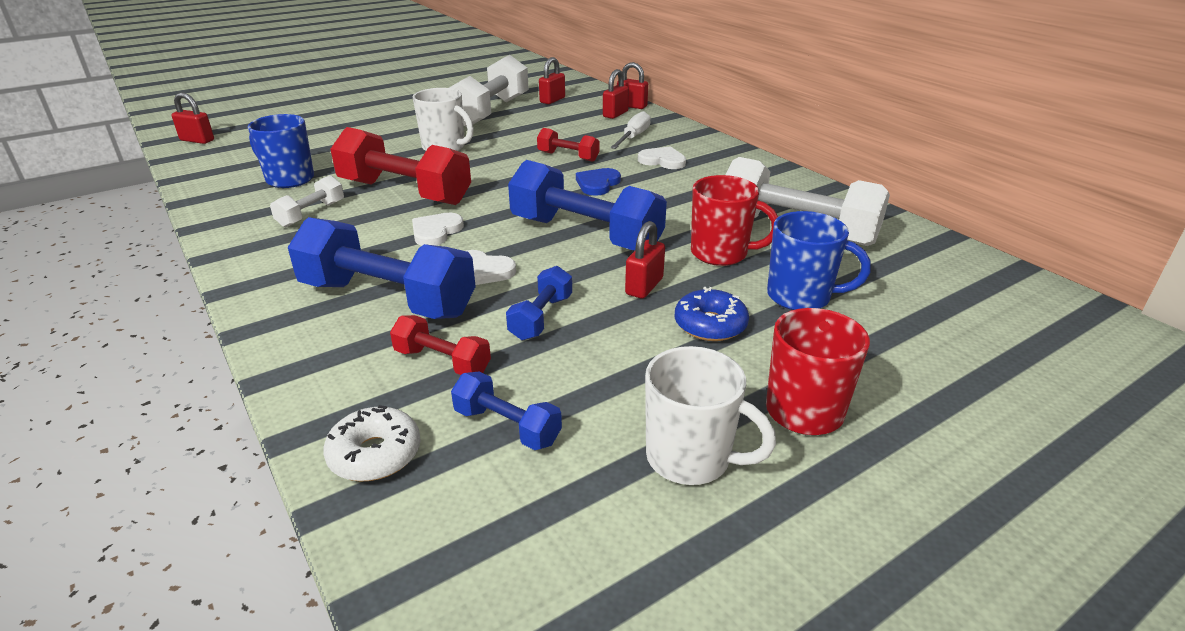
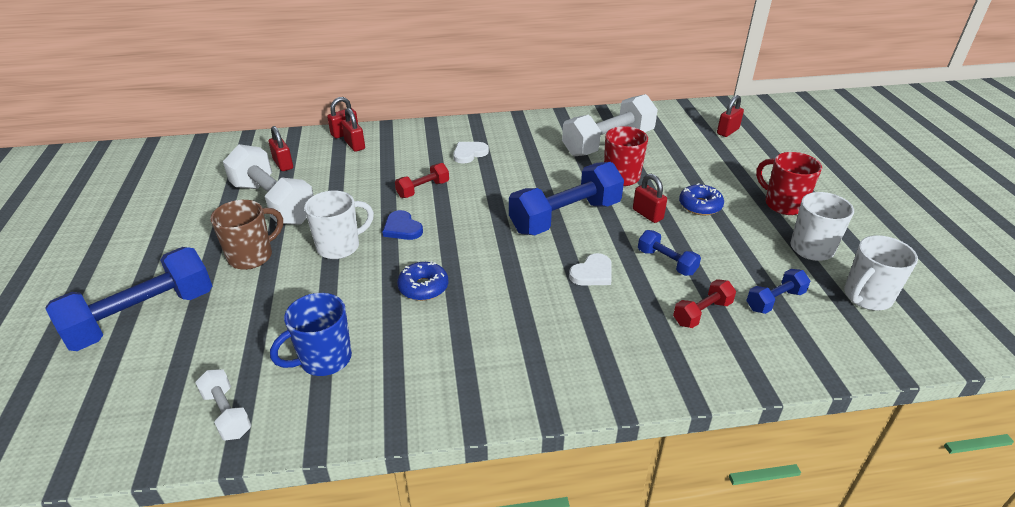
camera: 65 degrees left, 5 degrees up
(197, 140) = (107, 436): red padlock -> red padlock (727, 131)
(311, 214) = (426, 351): white dumbbell -> white dumbbell (227, 413)
(375, 454) = (789, 356): white donut -> none
(387, 299) = (610, 325): blue dumbbell -> blue dumbbell (142, 317)
(404, 192) = (423, 287): red dumbbell -> blue donut
(410, 124) = (252, 256): none -> brown mug
(436, 231) = (514, 283): white heart -> none
(580, 543) = (866, 297): none -> white mug
(597, 184) = (487, 190): blue heart -> blue heart (402, 228)
(633, 137) = (413, 151): white screwdriver -> none
(800, 297) = (684, 169): blue mug -> none

